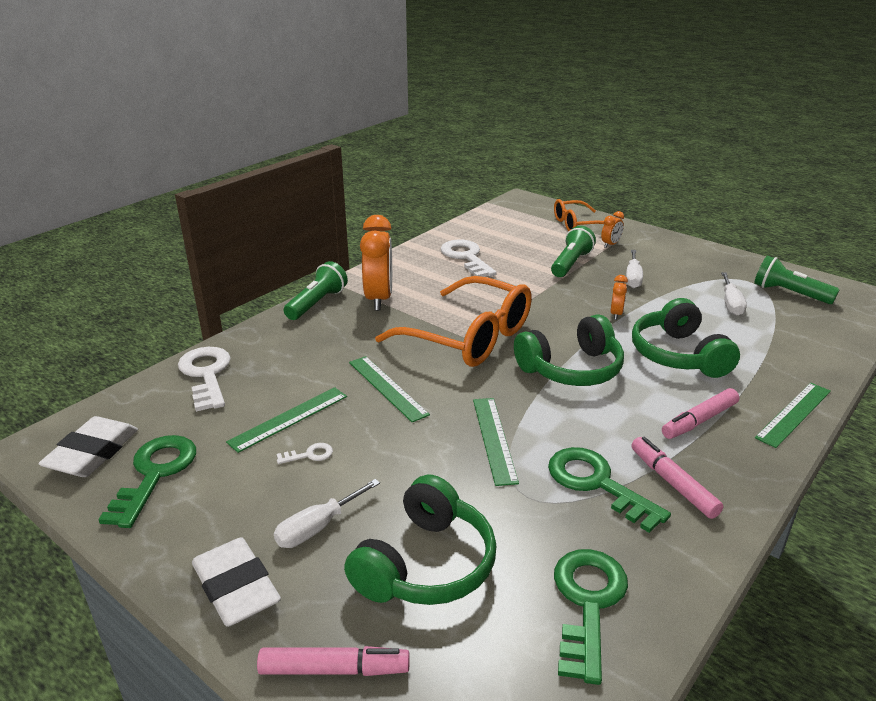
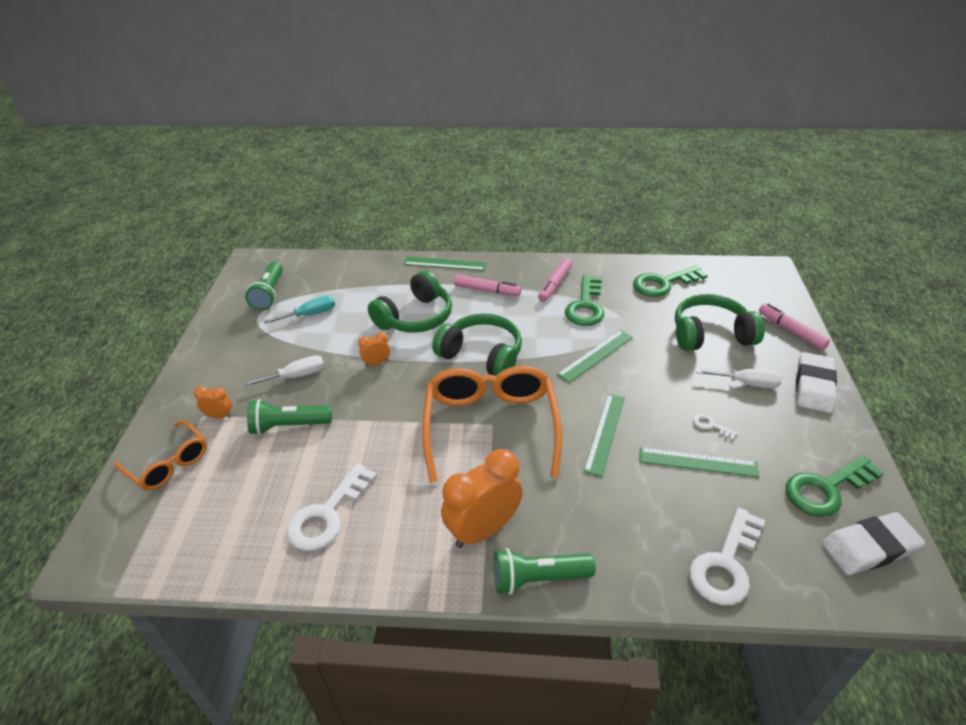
camera: 125 degrees left, 10 degrees up
(731, 304) = (310, 314): white screwdriver -> turquoise screwdriver

